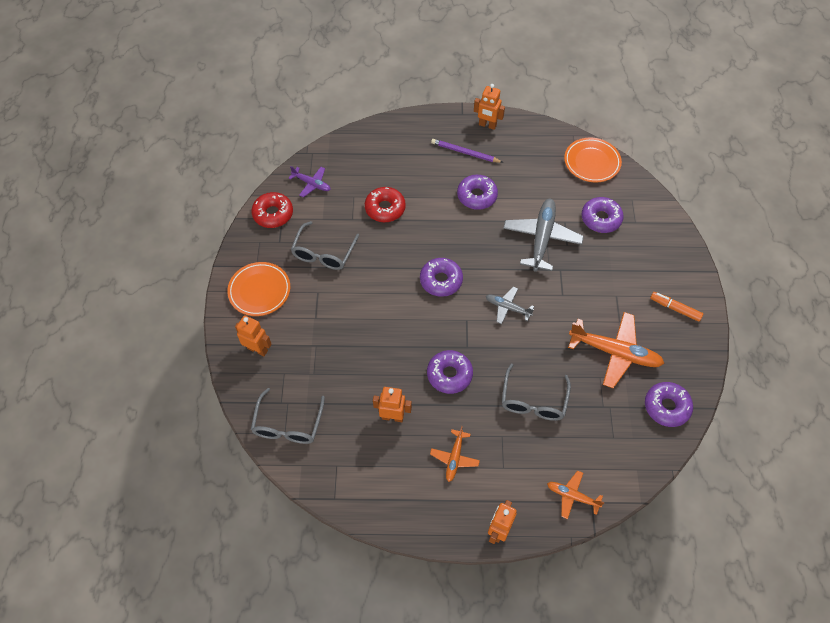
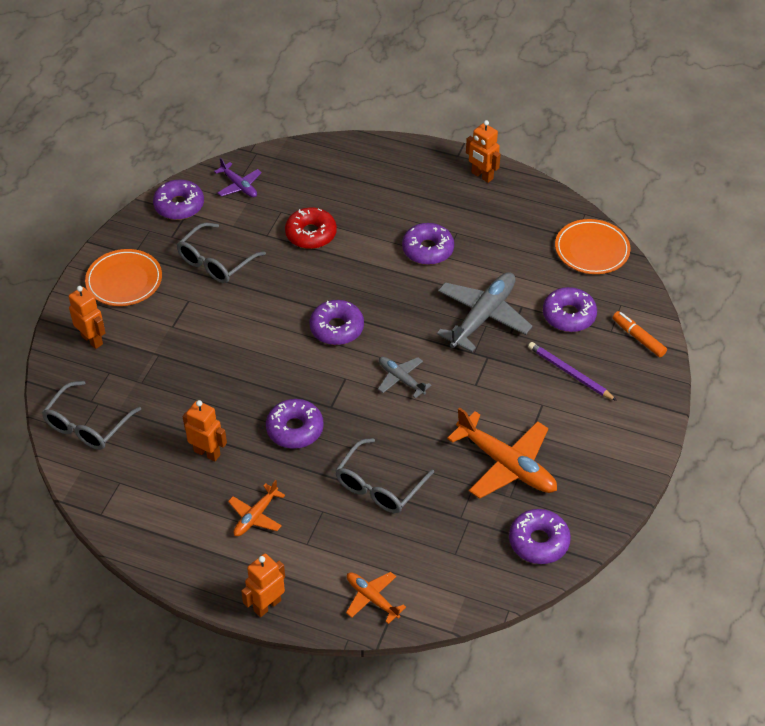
camera: 20 degrees right, 10 degrees down
(273, 214) = (179, 205): red donut -> purple donut
(465, 153) = (438, 199): purple pencil -> purple pencil (569, 373)
(675, 308) = (609, 439): orange marker -> orange marker (638, 338)

